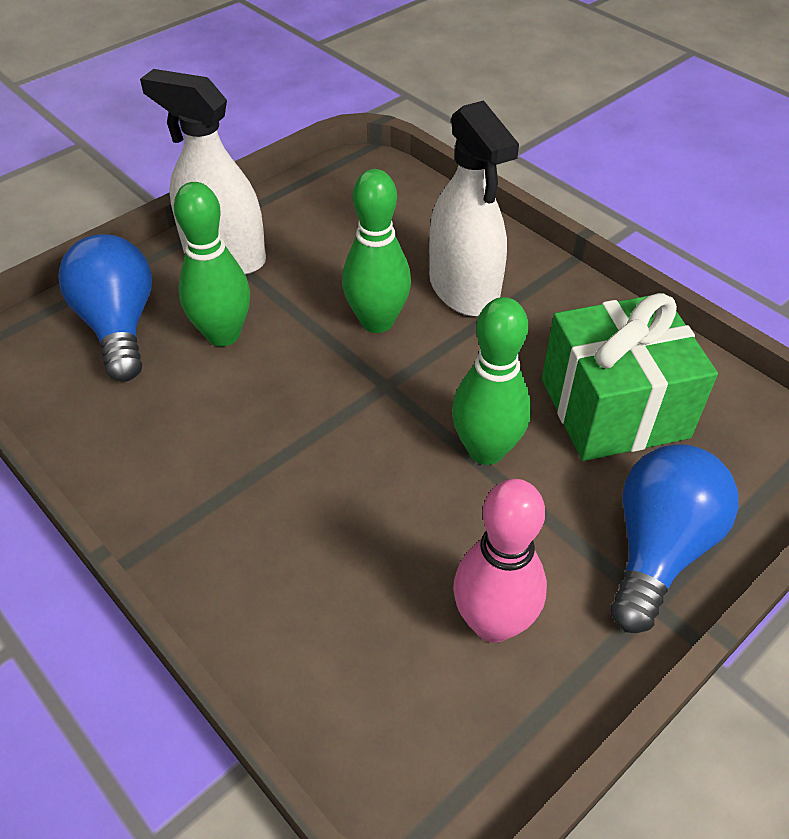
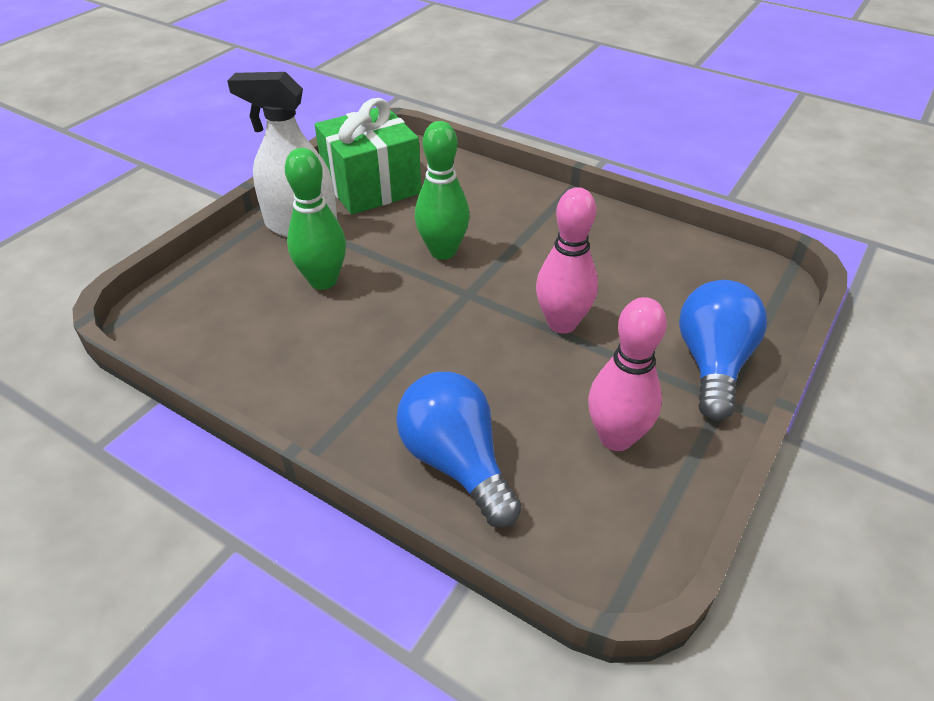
camera: 15 degrees left, 5 degrees down
(119, 325) = (232, 289): blue light bulb -> blue light bulb (456, 462)
(464, 289) = (500, 219): white spray bottle -> none
(486, 450) = (562, 323): green bowling pin -> pink bowling pin
(614, 408) = (642, 279): green gift -> green gift (371, 186)

